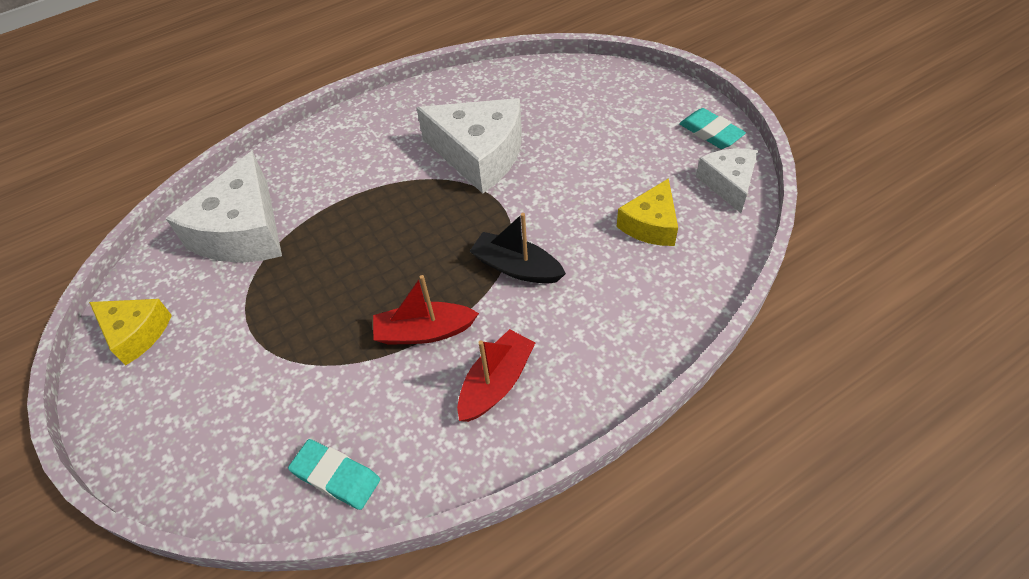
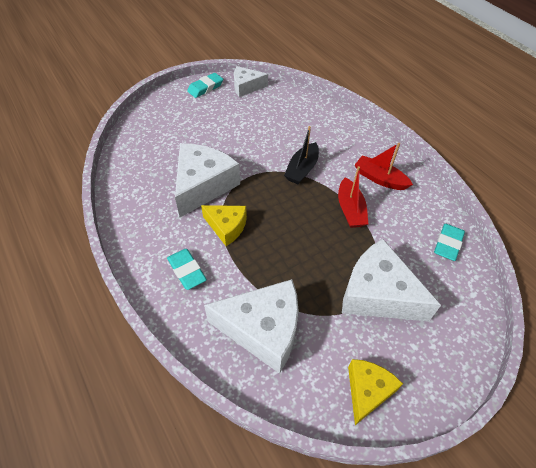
camera: 95 degrees left, 0 degrees up
(263, 357) = (378, 294): none -> white cheese
(339, 156) = (187, 271): none -> turquoise eraser
(650, 224) = (273, 116): yellow cheese -> yellow cheese (226, 227)

